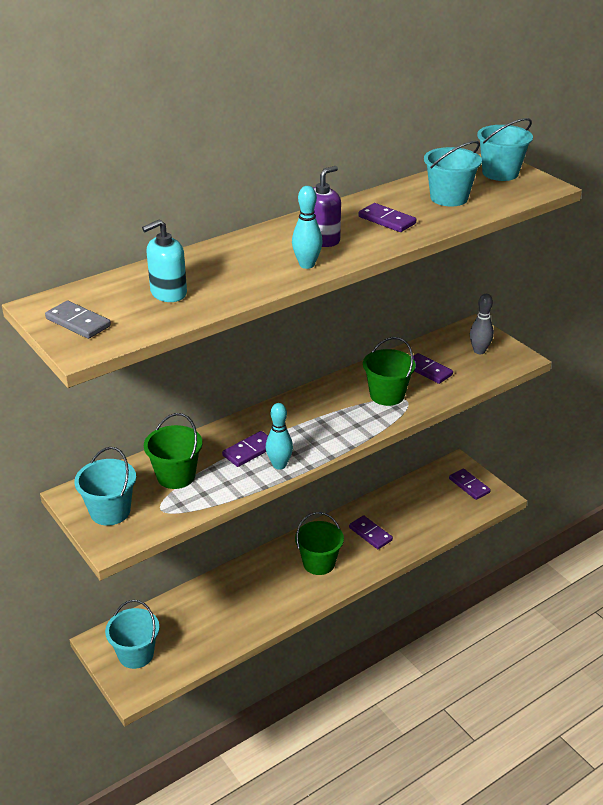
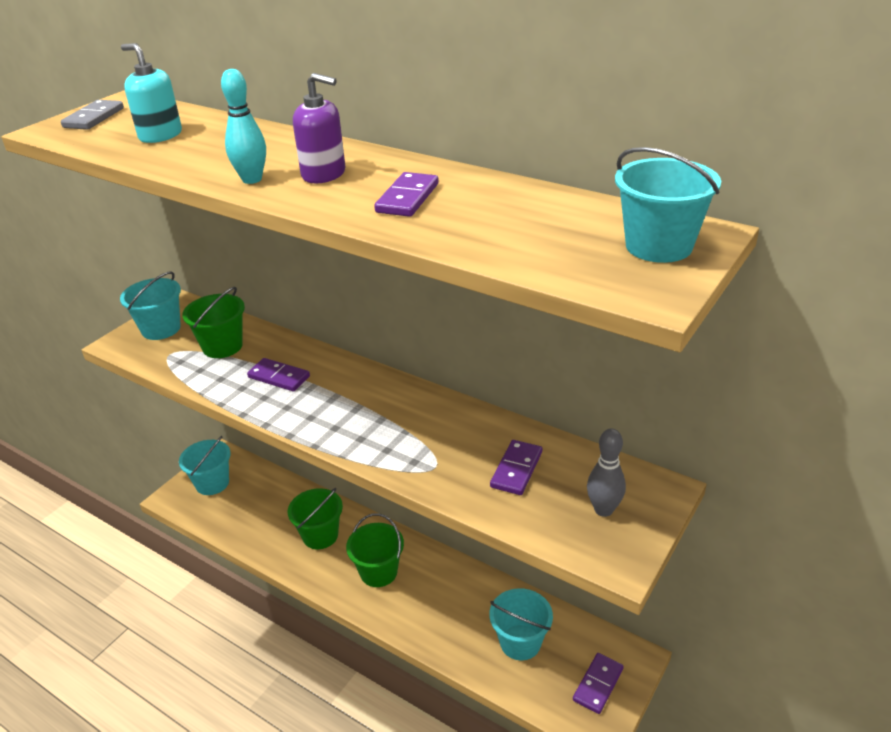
camera: 70 degrees right, 0 degrees up
(279, 465) = (261, 403): turquoise bowling pin -> none
(370, 534) = (447, 603): purple domino -> none
(387, 395) = (436, 447): green bucket -> green bucket (320, 535)
(449, 198) = (519, 224): turquoise bucket -> turquoise bucket (520, 642)

